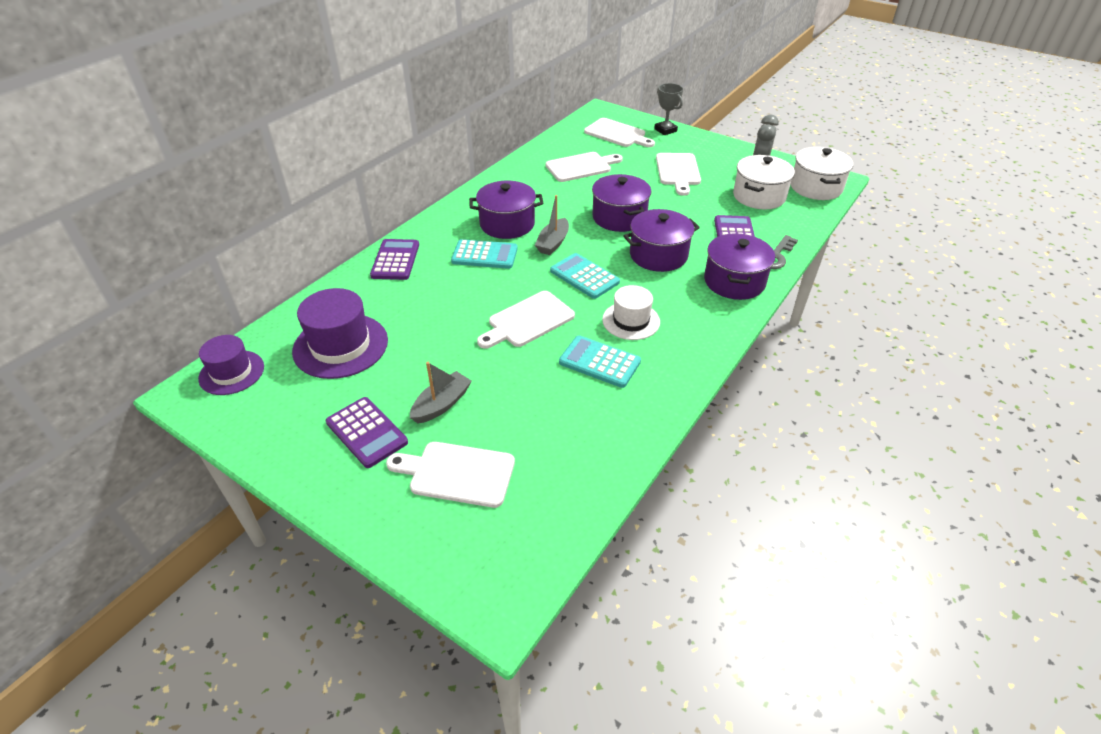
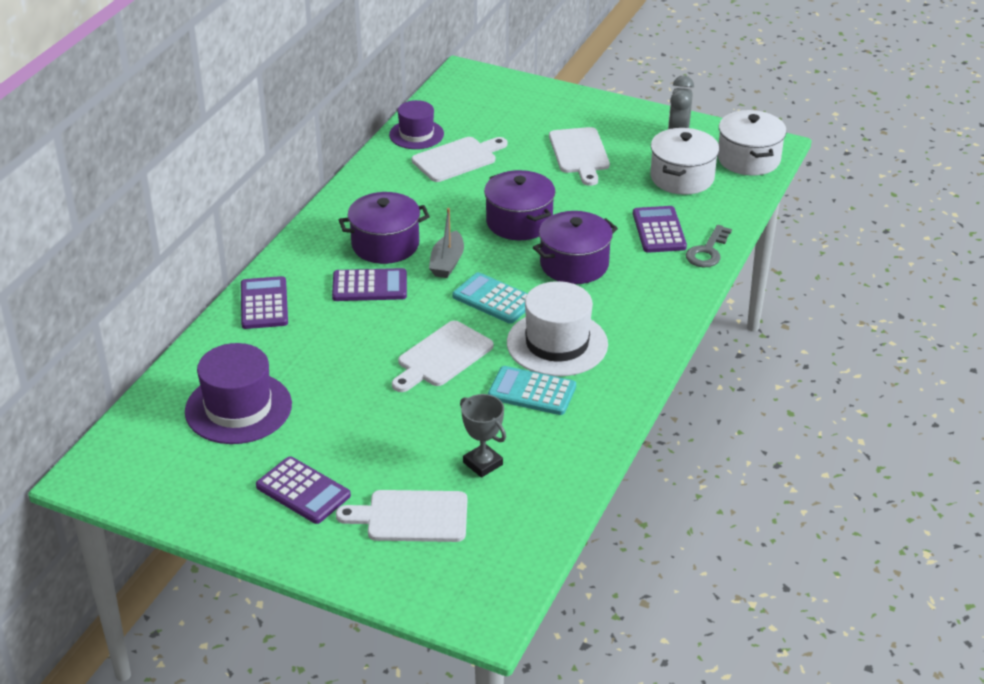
camera: 10 degrees left, 5 degrees down
(231, 372) = (126, 450): purple hat -> purple hat (416, 134)
(442, 404) = (373, 454): grey boat -> none
(484, 255) = (369, 286): turquoise calculator -> purple calculator
(617, 134) = (493, 107): white cutting board -> none
(631, 321) = (557, 343): white hat -> white hat, size x1.56
(665, 130) = (554, 96): grey trophy -> grey trophy (483, 463)
(734, 281) = (665, 286): purple pot -> none

